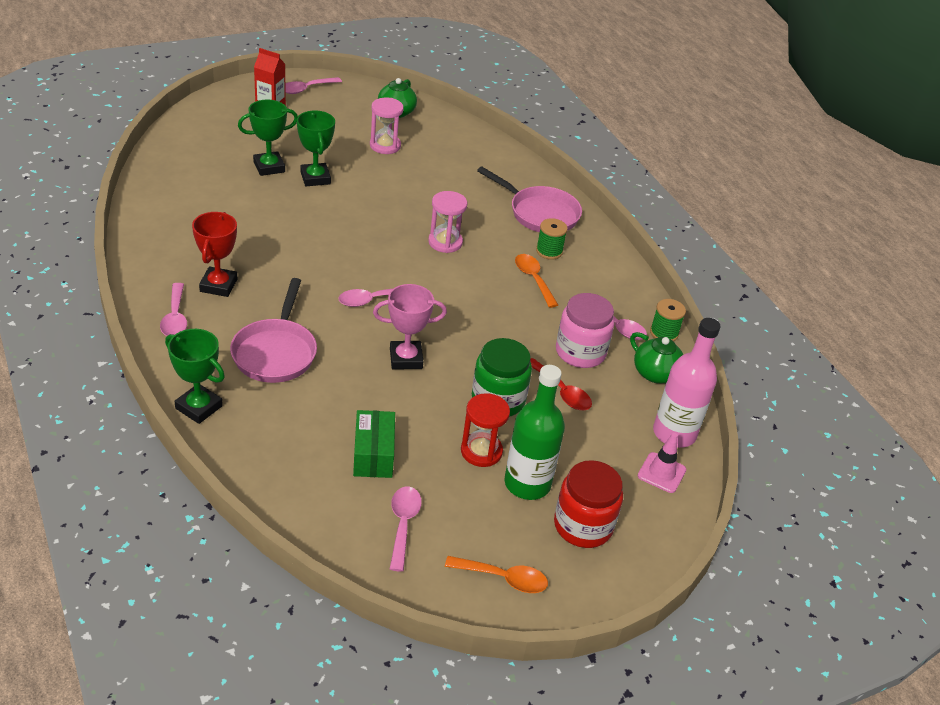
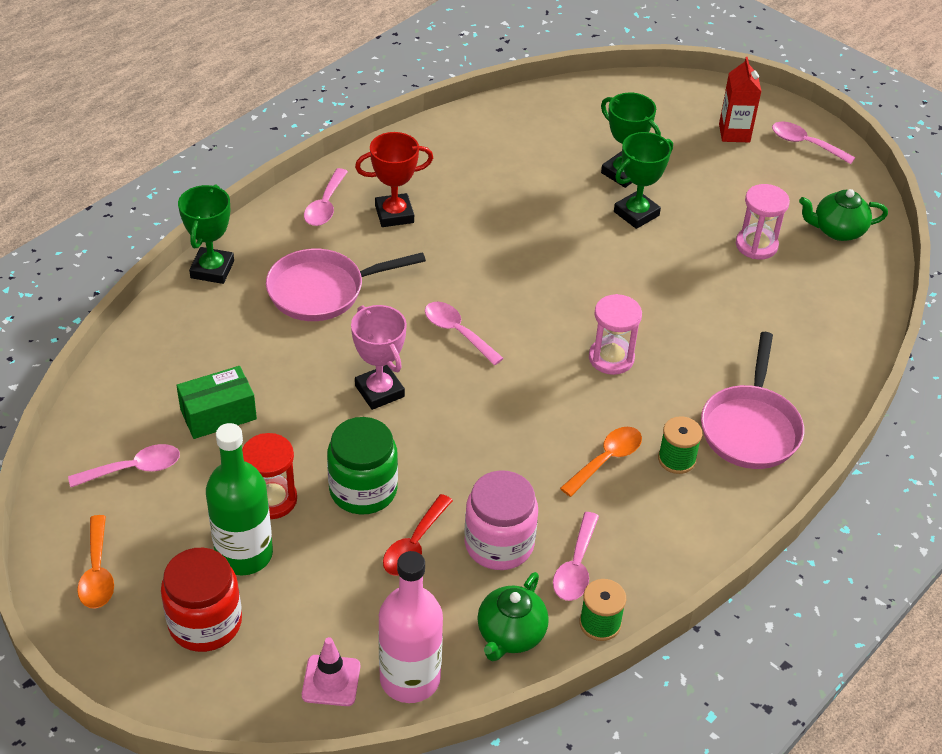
camera: 70 degrees right, 5 degrees up
(175, 317) = (325, 205): pink spoon -> pink spoon turned 45 degrees counterclockwise

